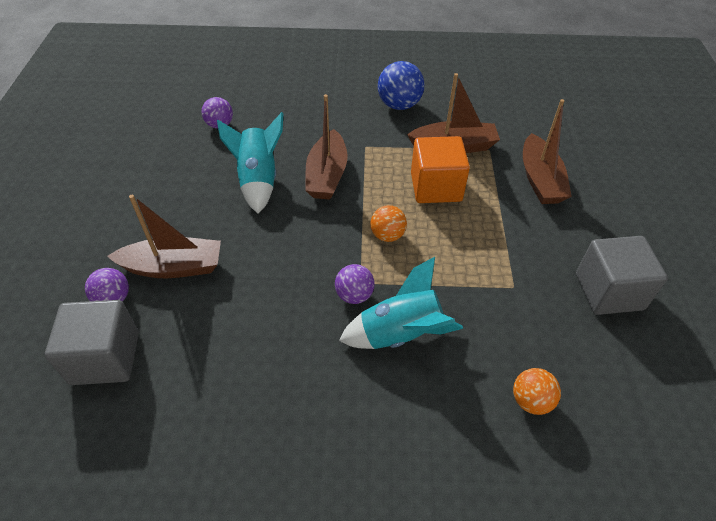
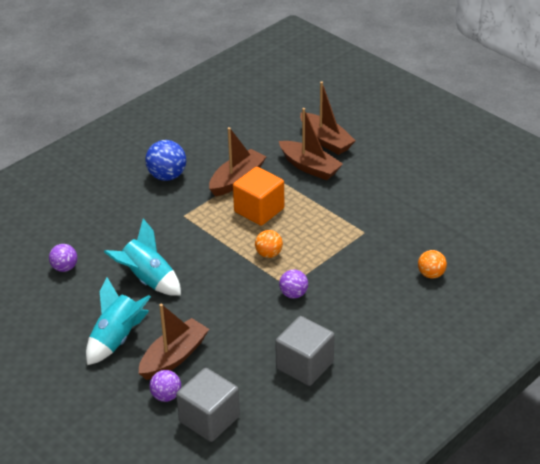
camera: 45 degrees left, 10 degrees down
(327, 175) = (186, 248): brown boat -> brown boat (326, 140)
(400, 334) = (340, 293): turquoise rocket -> turquoise rocket (117, 339)
(609, 291) = (409, 202): grey cube -> grey cube (304, 365)

